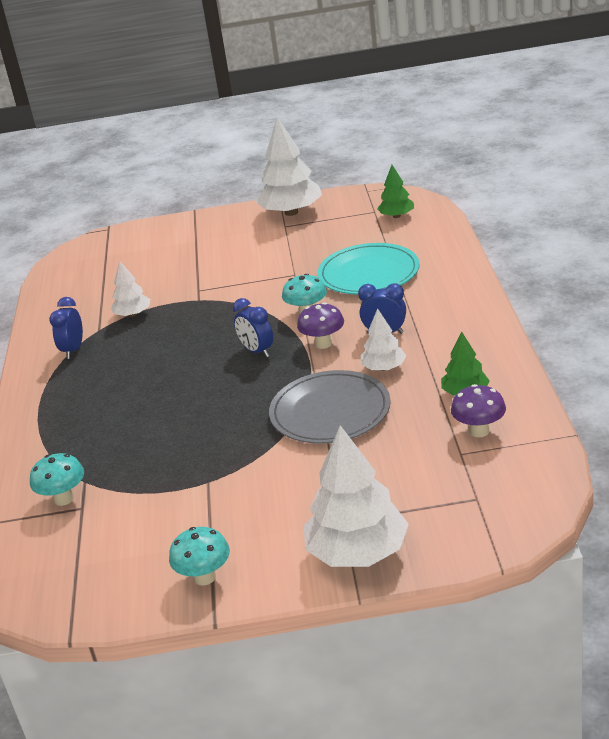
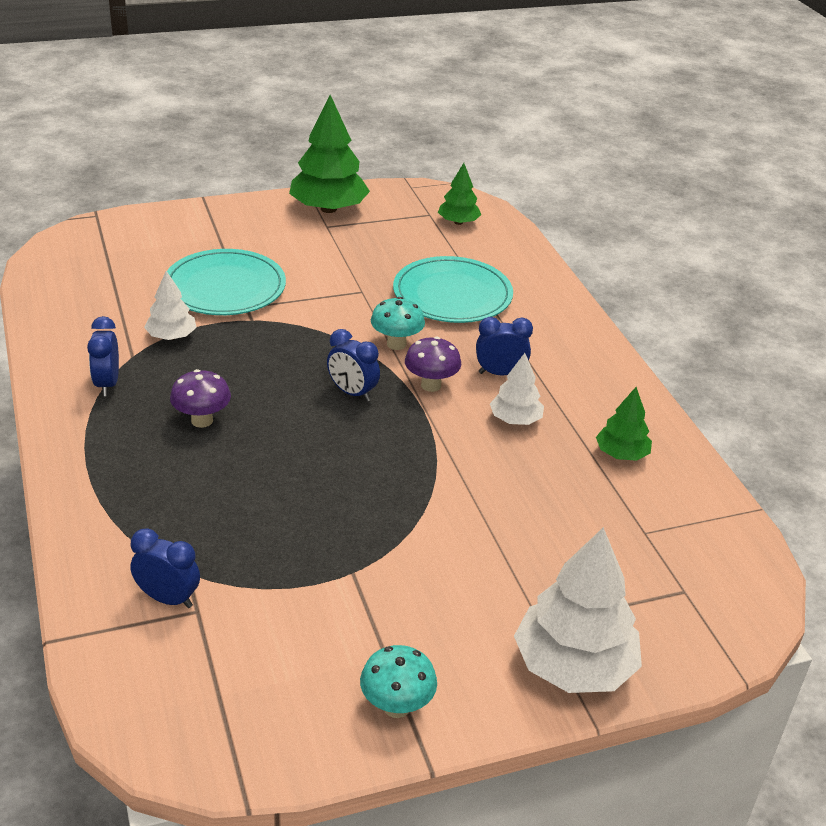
camera: 20 degrees left, 5 degrees up
(64, 499) = (168, 598): turquoise mushroom -> blue clock
(186, 277) = (225, 287): none -> turquoise plate
(291, 212) = (328, 209): white tree -> green tree
(330, 412) = (472, 476): grey plate -> none
(479, 431) = (655, 503): purple mushroom -> purple mushroom (202, 420)

